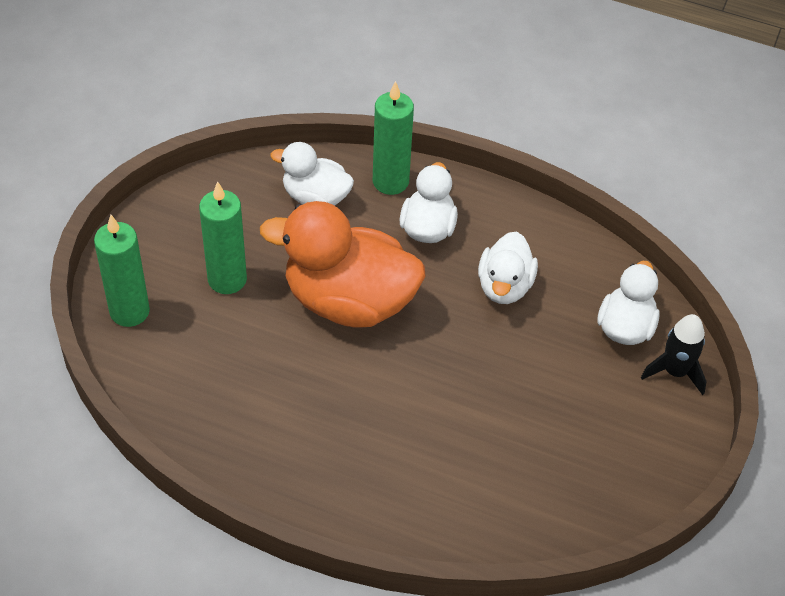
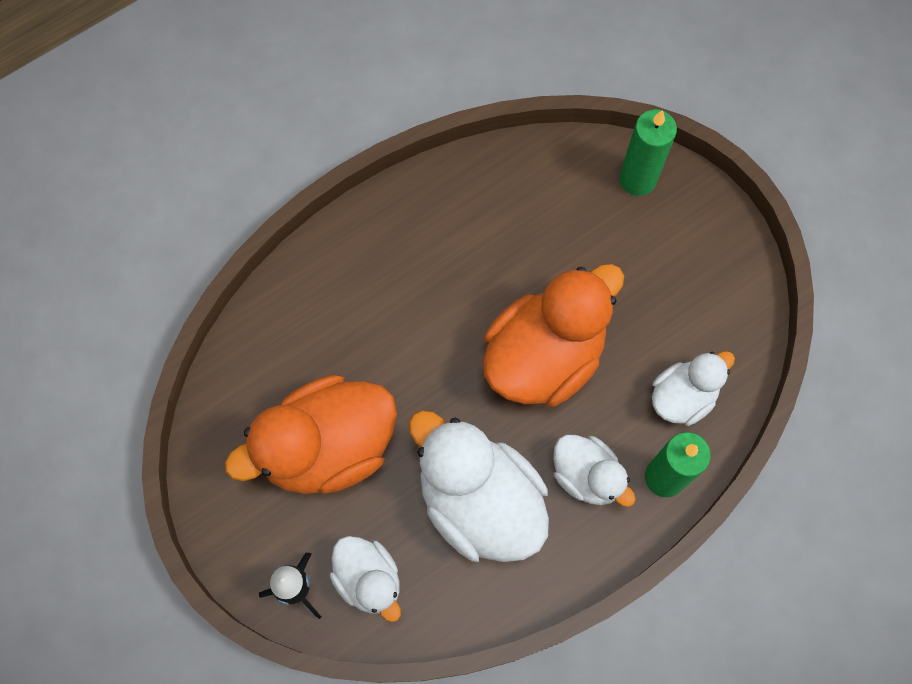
camera: 125 degrees right, 20 degrees up
(227, 279) = (628, 270): green candle -> none
(504, 286) = (479, 501): white duck -> white duck, size x1.79
(549, 414) = (327, 447): none -> orange duck

